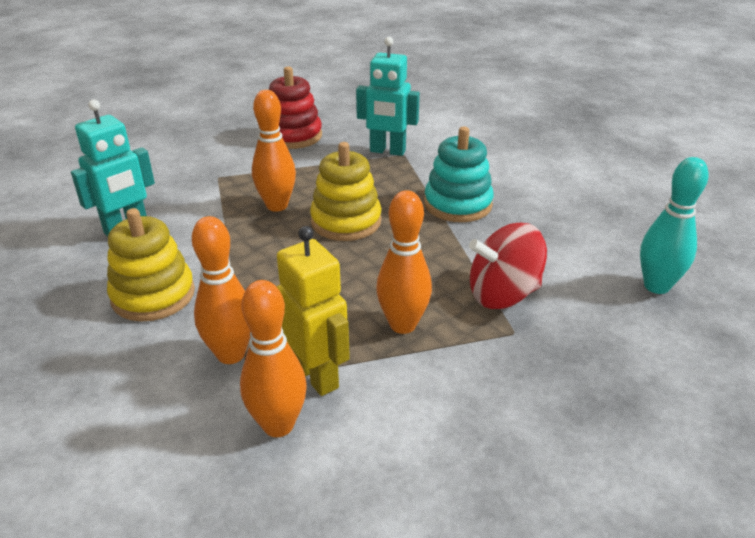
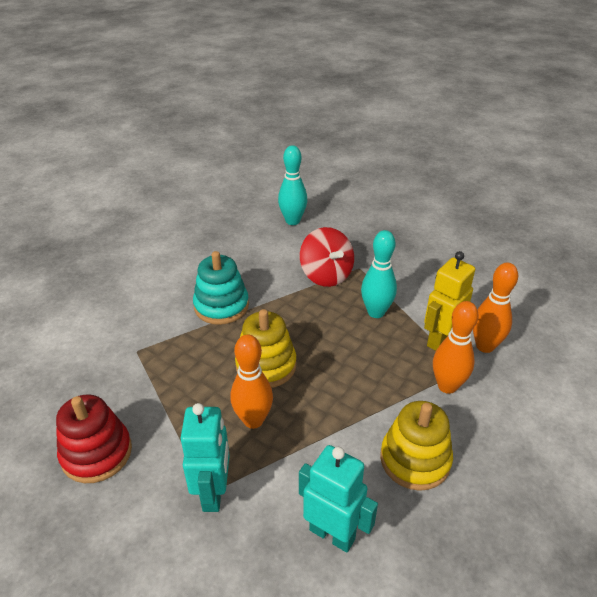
camera: 105 degrees left, 5 degrees up
(387, 151) = (130, 364): turquoise robot -> turquoise robot (213, 493)
(403, 325) = (376, 312): orange bowling pin -> turquoise bowling pin

